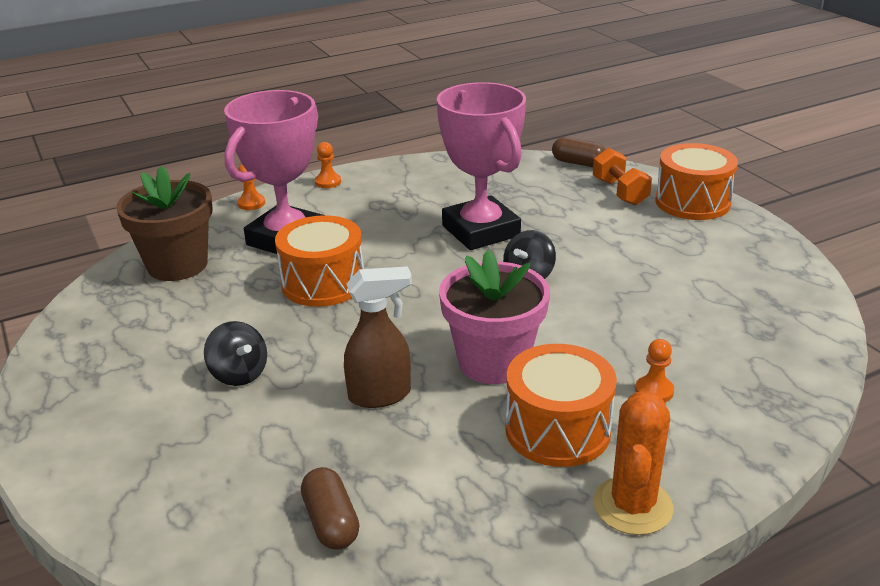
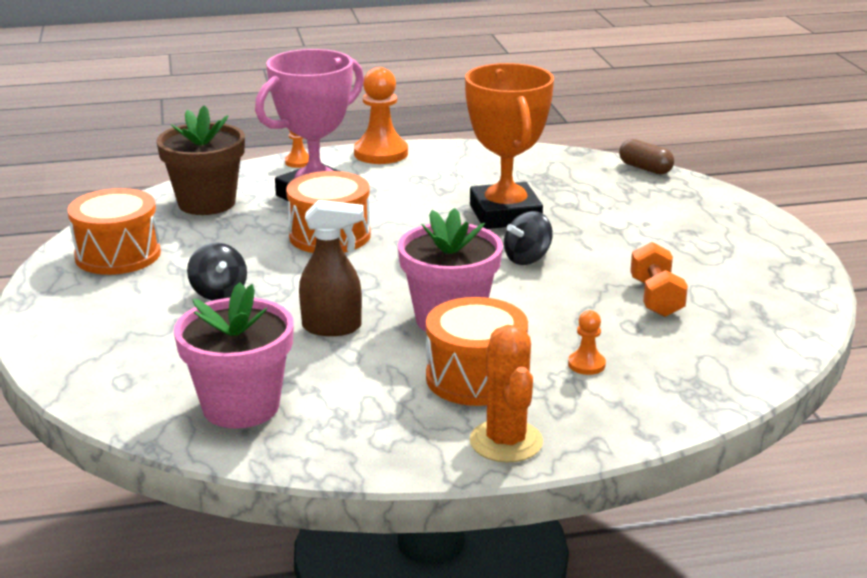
camera: 15 degrees right, 5 degrees down
(328, 182) = (381, 153): orange pawn -> orange pawn, size x2.03
(331, 522) = (241, 406): brown capsule -> pink flower pot
(481, 231) = (505, 214): pink trophy -> orange trophy
(620, 192) = (671, 200): orange dumbbell -> orange dumbbell (656, 298)
(632, 506) = (506, 441): orange cactus -> orange cactus turned 45 degrees counterclockwise
(692, 202) = (742, 219): orange drum -> orange drum (118, 255)

